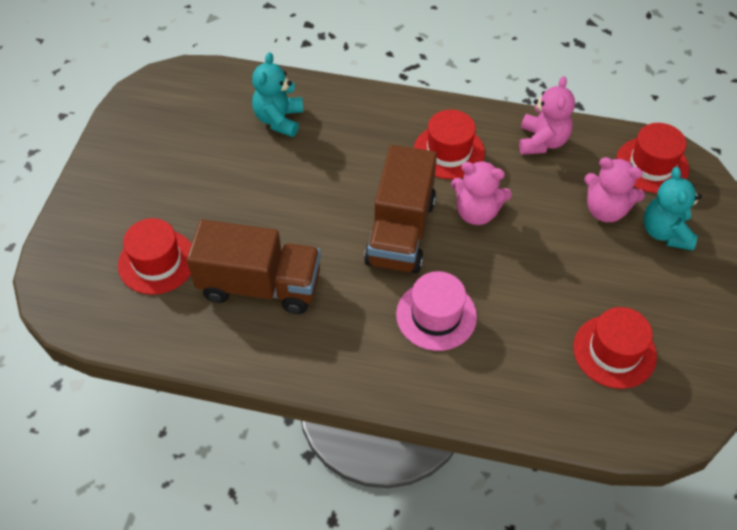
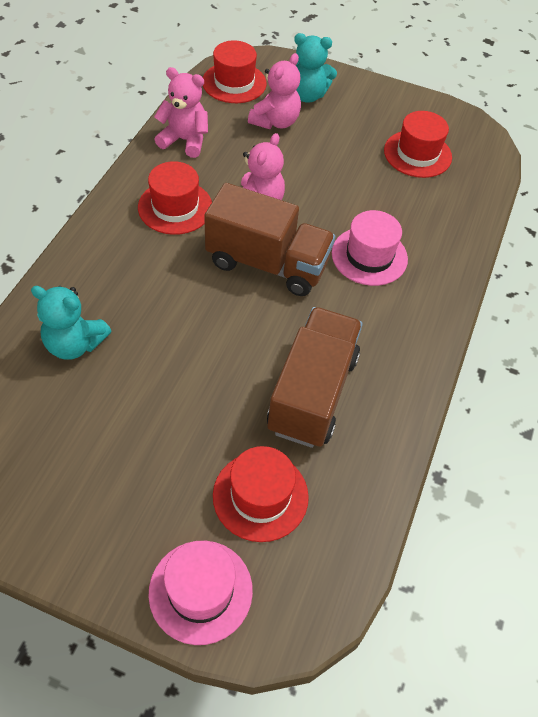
camera: 85 degrees left, 0 degrees up
(79, 237) = (200, 591): none -> pink hat

